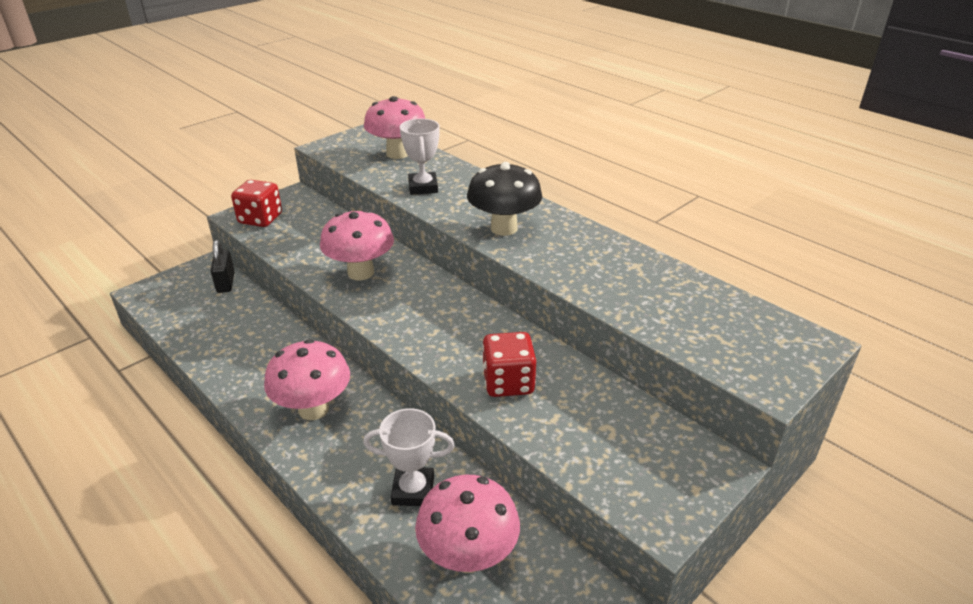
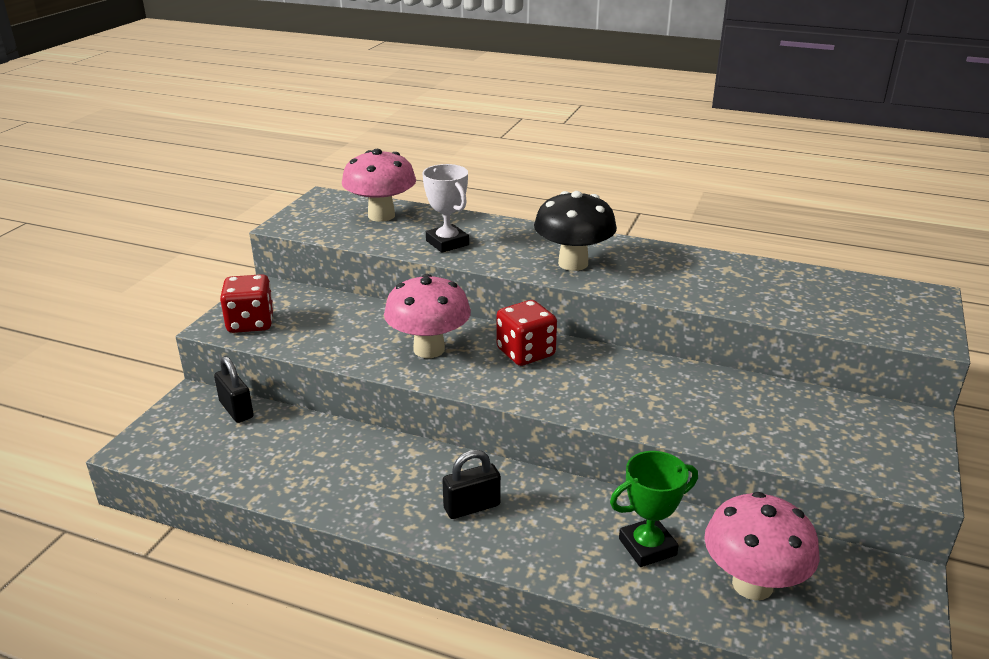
camera: 25 degrees left, 5 degrees down
(313, 409) = (472, 507): pink mushroom -> black padlock
(413, 490) = (647, 547): white trophy -> green trophy
(508, 382) = (681, 409): red dice -> red dice (525, 353)

